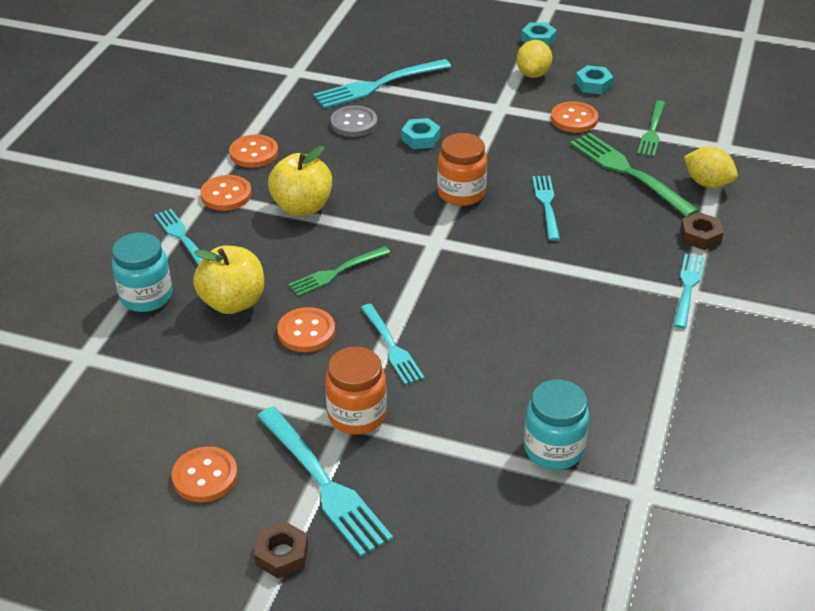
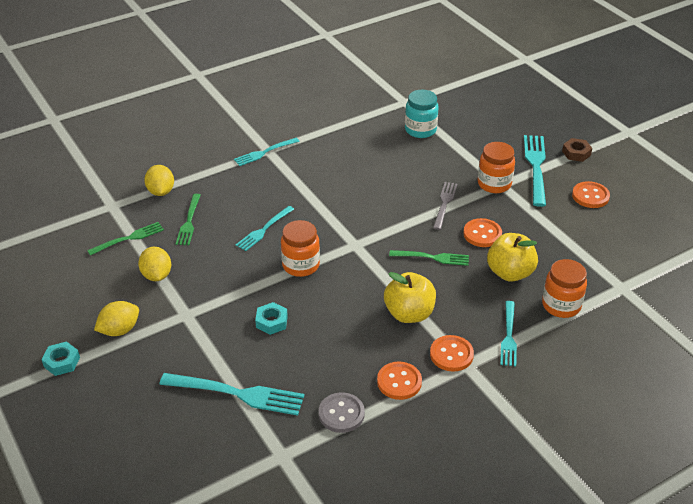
camera: 140 degrees left, 0 degrees up
(146, 296) = (561, 305): turquoise jar -> orange jar
(354, 123) = (299, 365): grey button -> grey button (341, 414)
(391, 346) = (444, 204): turquoise fork -> grey fork
(574, 119) = (157, 275): orange button -> yellow lemon
(593, 84) = (99, 294): turquoise nut -> none
(628, 172) = (189, 222): green fork -> green fork, size x0.63
(700, 236) = (216, 169): brown nut -> none

